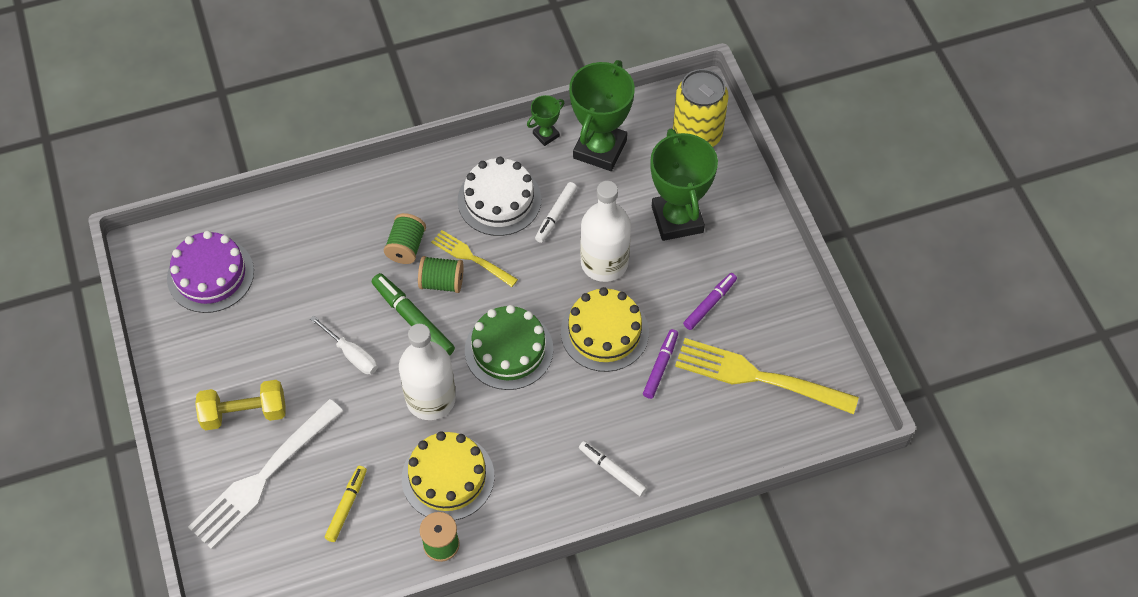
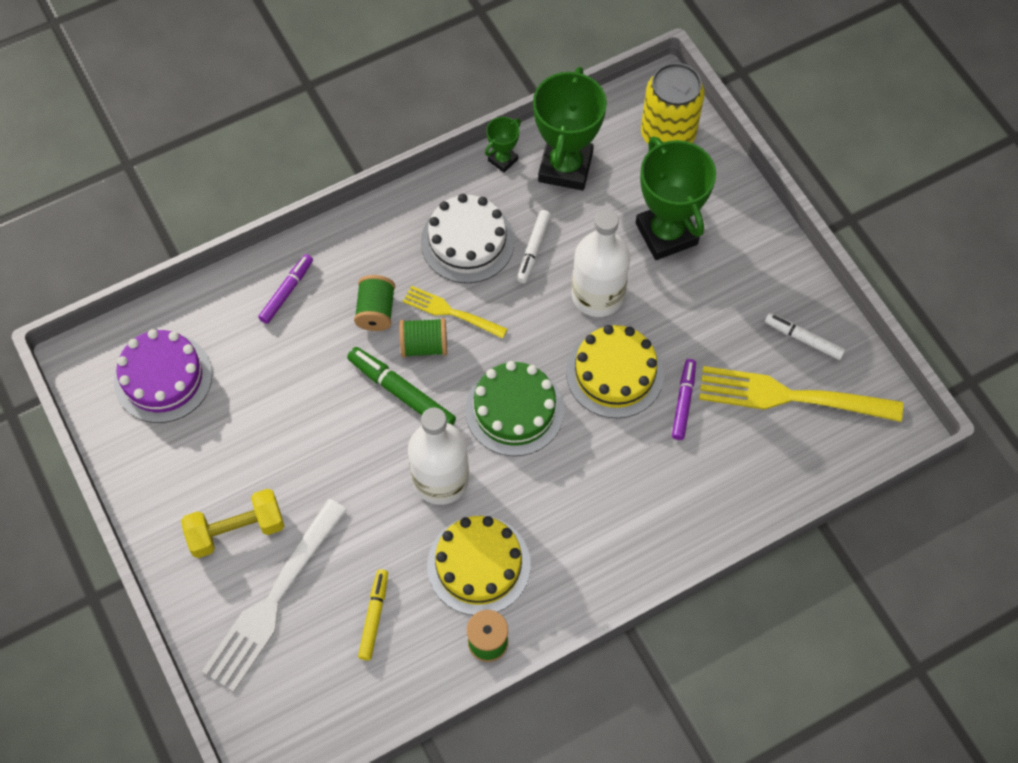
camera: 10 degrees left, 5 degrees up
(352, 354) = (342, 443): white screwdriver -> none
(612, 471) = (656, 527): white marker -> white marker (803, 339)
(710, 304) = (721, 323): purple marker -> purple marker (287, 291)

